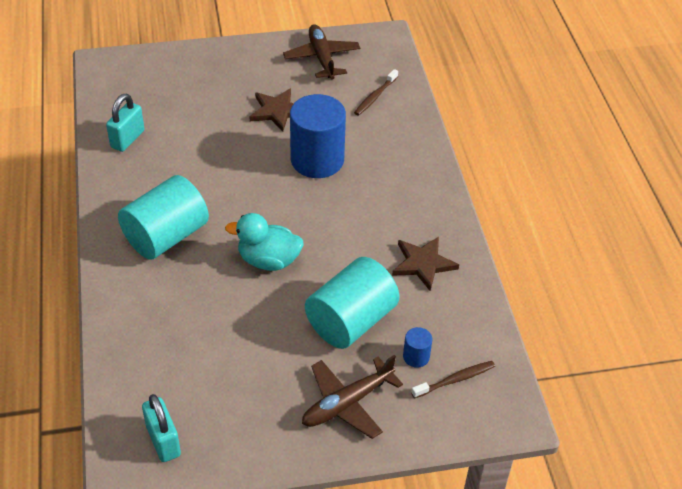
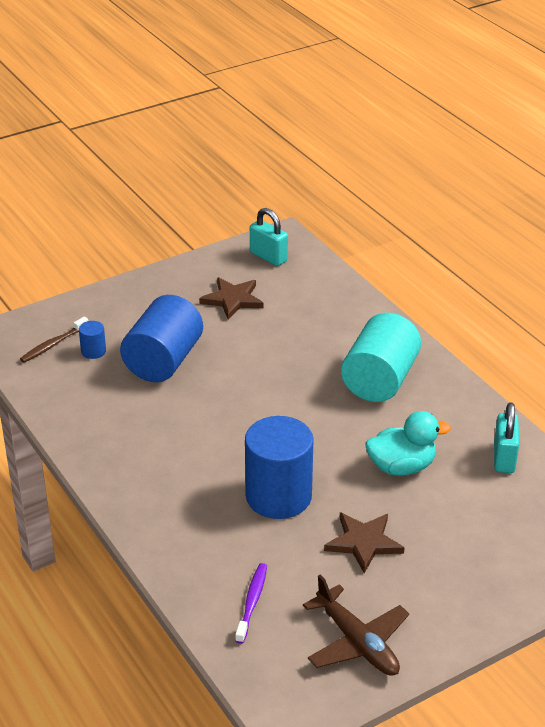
camera: 160 degrees right, 10 degrees down
(268, 260) = (268, 386): turquoise duck -> turquoise duck (401, 467)
(347, 403) = (139, 309): brown plane -> none
(351, 321) = (163, 361): turquoise cylinder -> blue cylinder
(375, 97) = (252, 602): brown toothbrush -> purple toothbrush
(423, 264) = (113, 424): brown star -> brown star (233, 300)

